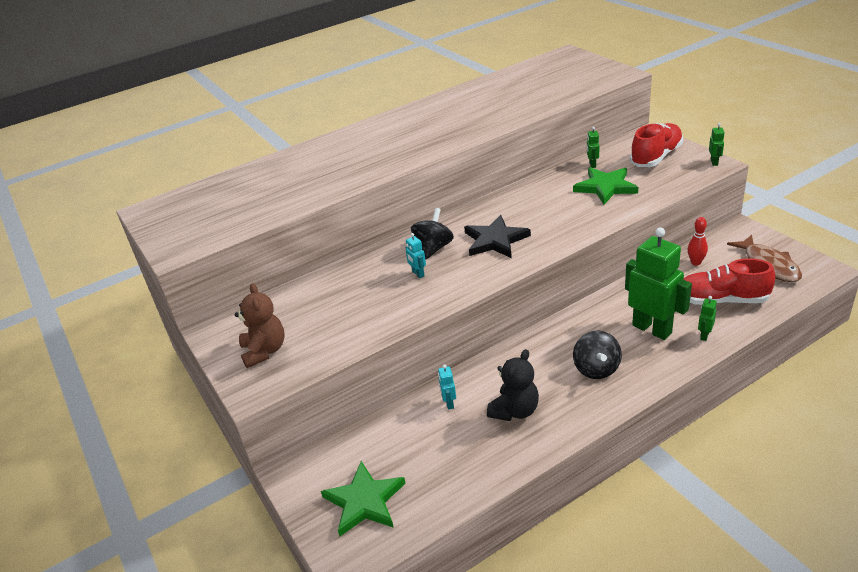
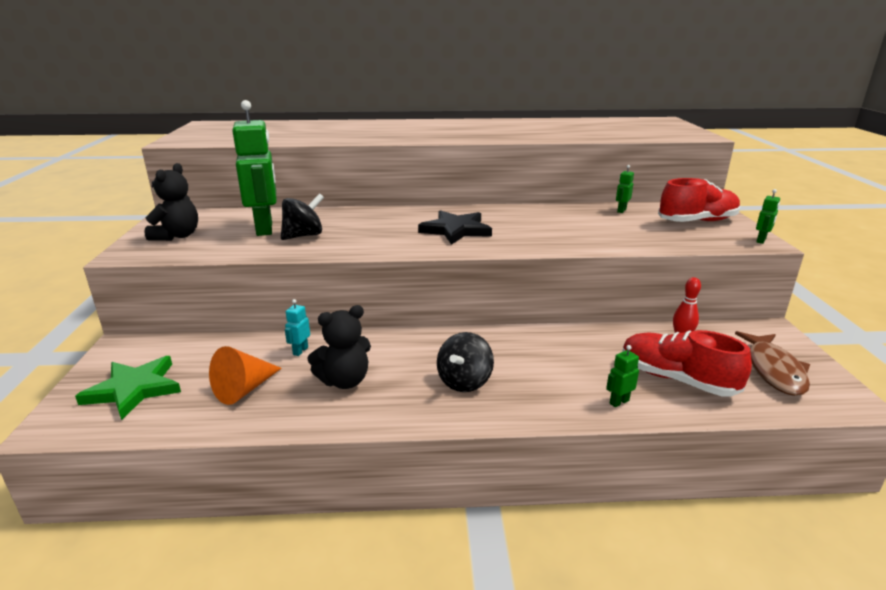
camera: 25 degrees right, 10 degrees down
(264, 351) = (177, 236): brown teddy bear -> black teddy bear
(418, 274) = (359, 230): turquoise robot -> none
(433, 248) = (398, 220): black spinning top -> black spinning top (303, 236)
(451, 455) = (244, 389): none -> orange cone
(605, 187) = (613, 227): green star -> none
(652, 329) = (565, 373): green robot -> green robot (265, 229)

